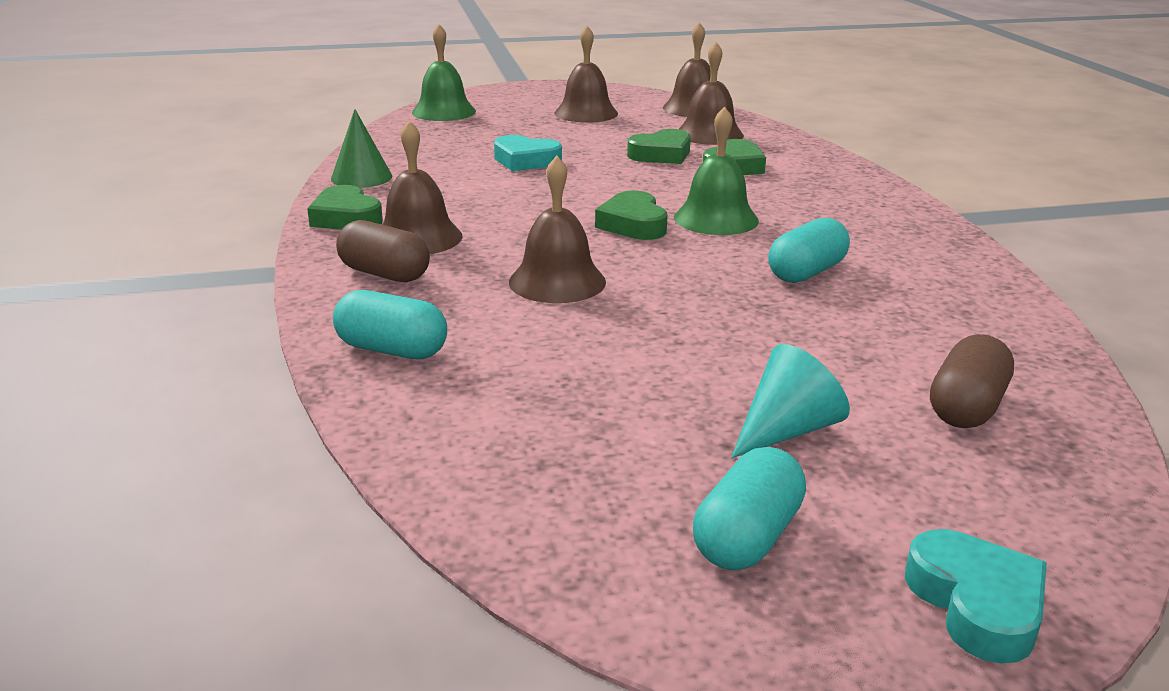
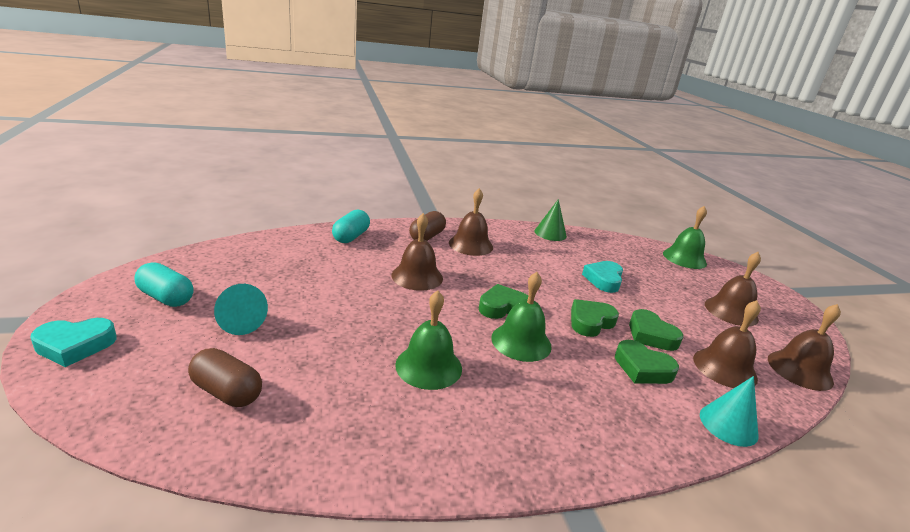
camera: 85 degrees right, 0 degrees up
(346, 218) = (493, 229): green heart -> green heart (590, 322)
(804, 147) = (728, 424): none -> turquoise cone
(806, 272) = (428, 366): turquoise capsule -> green bell

